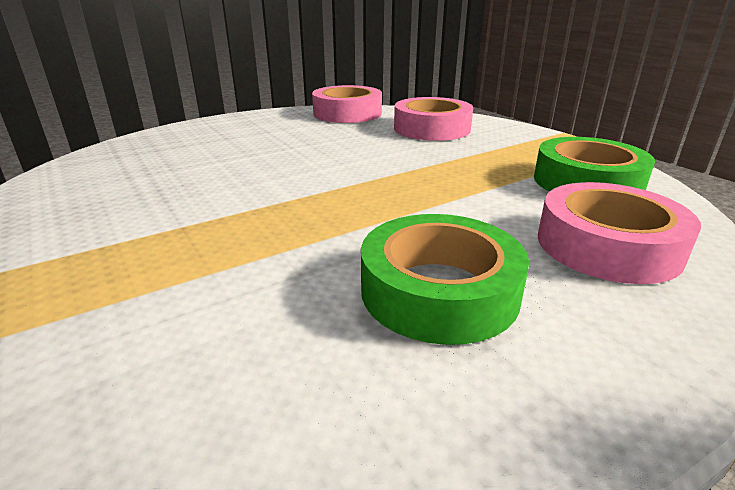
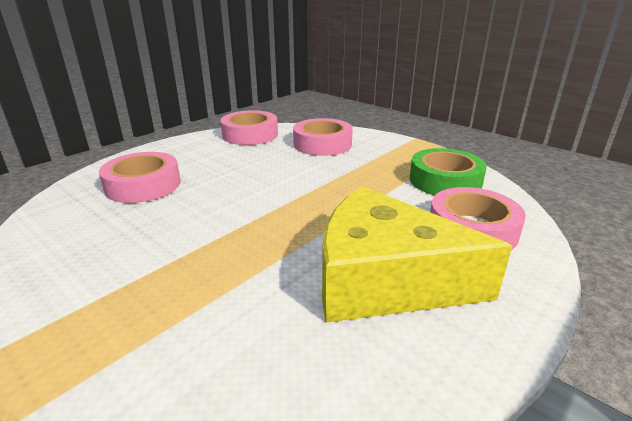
camera: 15 degrees left, 0 degrees up
(194, 150) = (143, 185): none -> pink tape
(439, 291) = (385, 279): green tape -> yellow cheese

